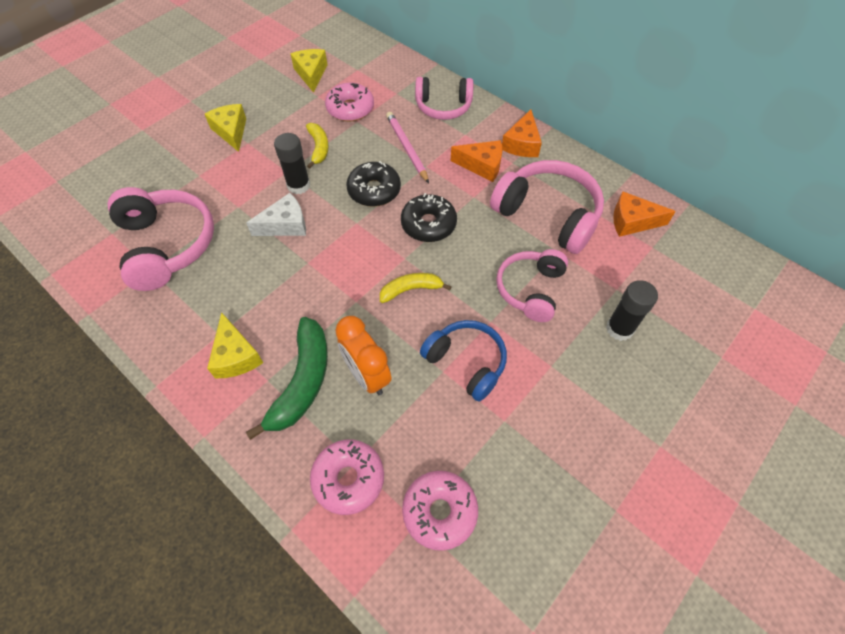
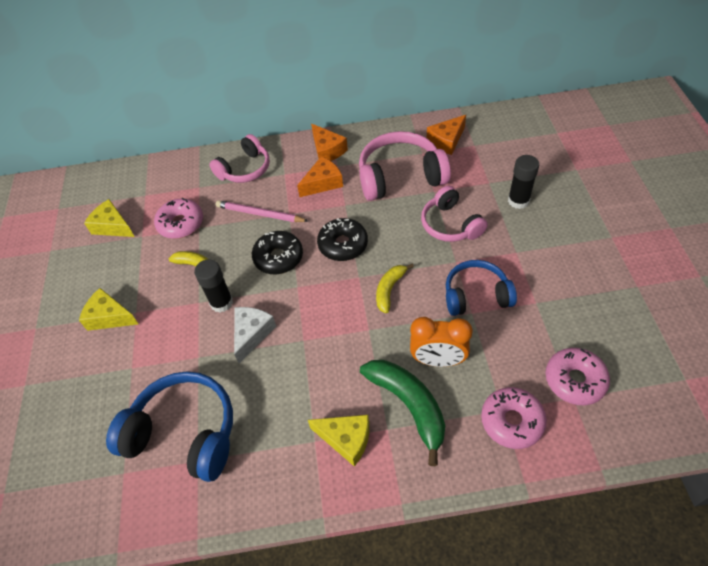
camera: 45 degrees left, 5 degrees down
(167, 245) = (184, 433): pink headphones -> blue headphones

